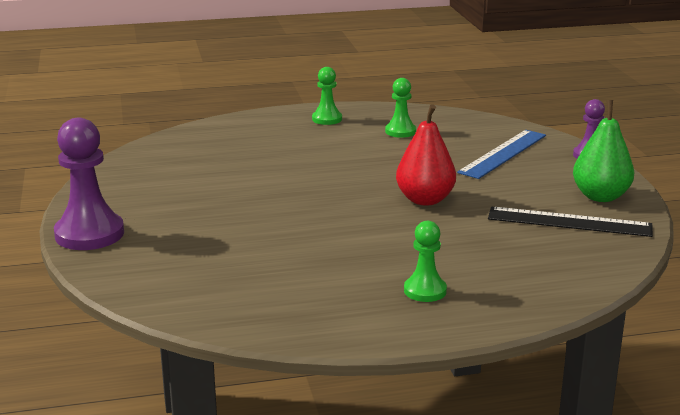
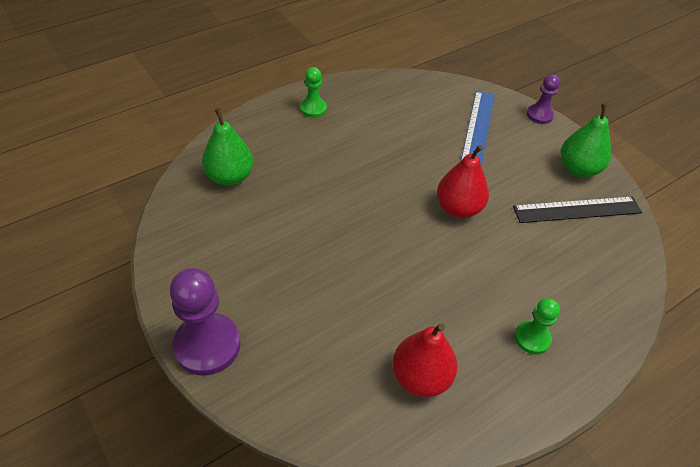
camera: 25 degrees left, 25 degrees up
(202, 147) = (230, 177): none -> green pear
(277, 290) = (420, 377): none -> red pear
(400, 131) = (383, 114): green pawn -> none

